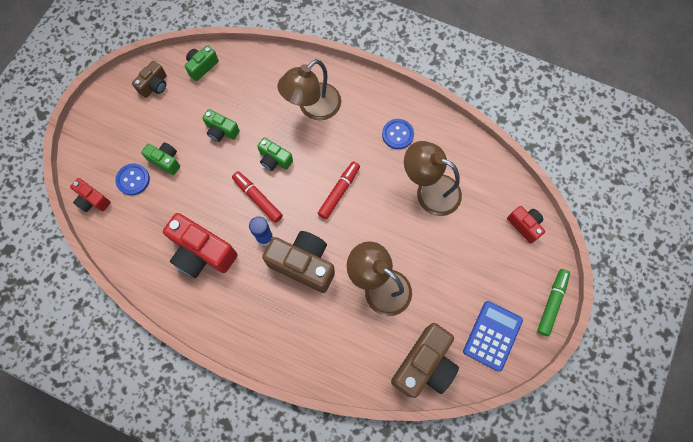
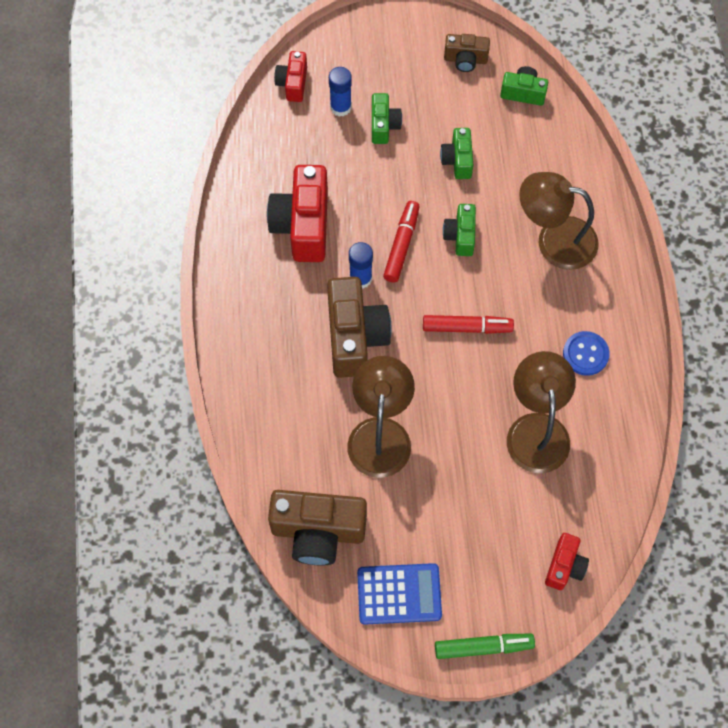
camera: 60 degrees right, 5 degrees down
(133, 180) = (340, 107): blue button -> blue glue stick

